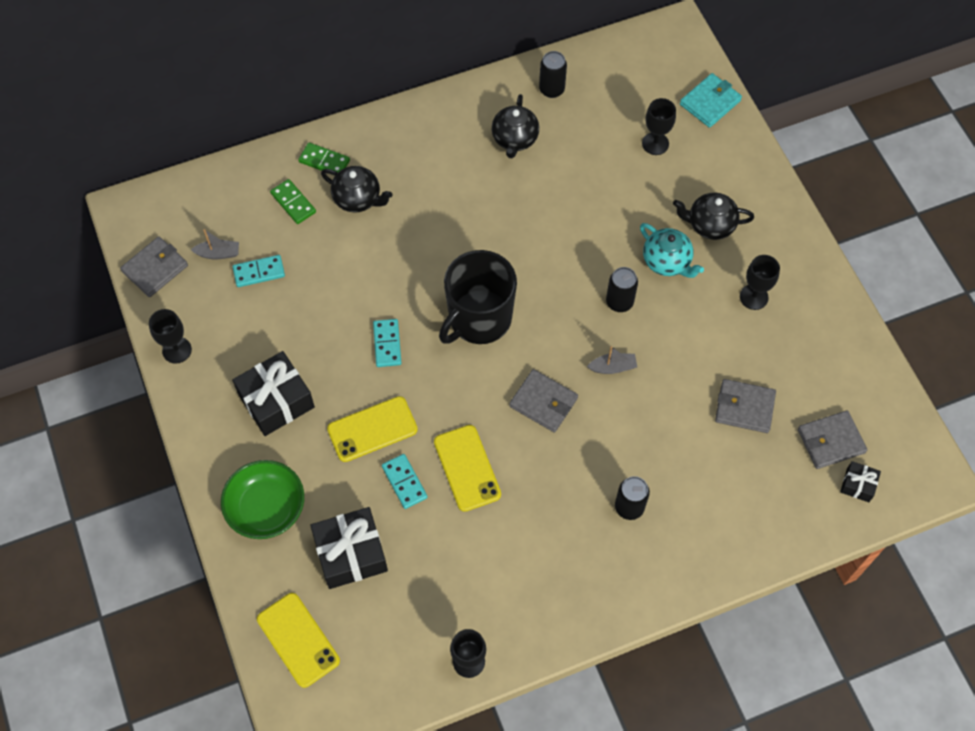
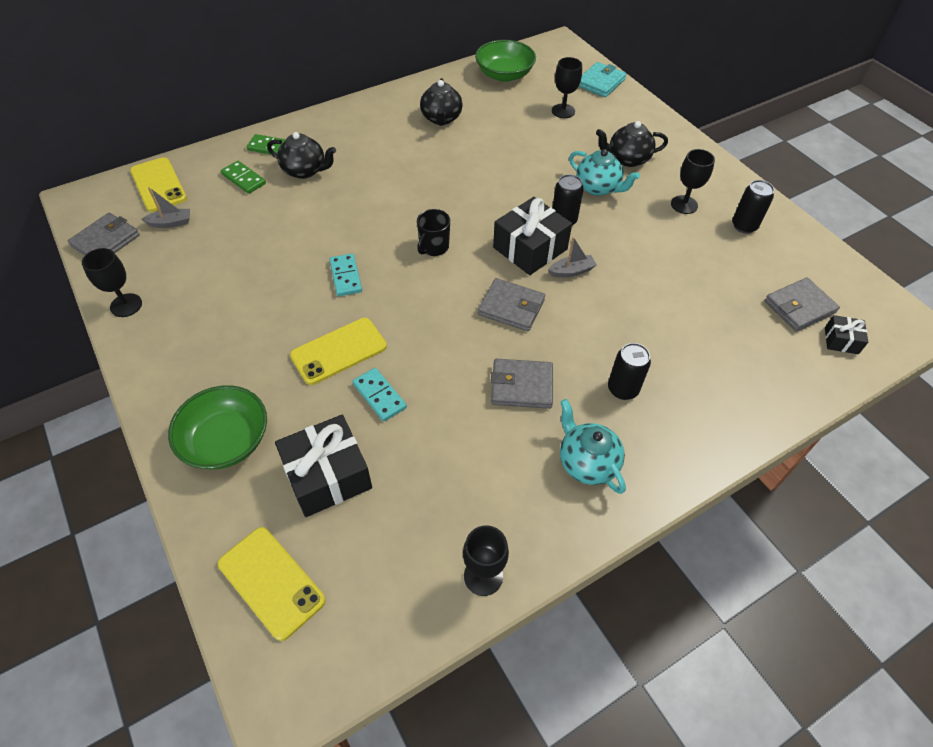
camera: 10 degrees left, 10 degrees down
(259, 272) = (212, 233): turquoise domino -> none
(276, 401) = (234, 337): black gift -> black gift (530, 248)
(467, 468) = (445, 374): yellow phone -> yellow phone (158, 185)
(479, 319) = (433, 247): black mug -> black mug, size x0.48
(551, 89) = (466, 85): black can -> black can (744, 226)
(578, 575) = (587, 462): none -> turquoise teapot
(599, 77) = (504, 75): none -> green bowl
(744, 407) = (707, 289): grey wallet -> grey wallet (521, 386)

